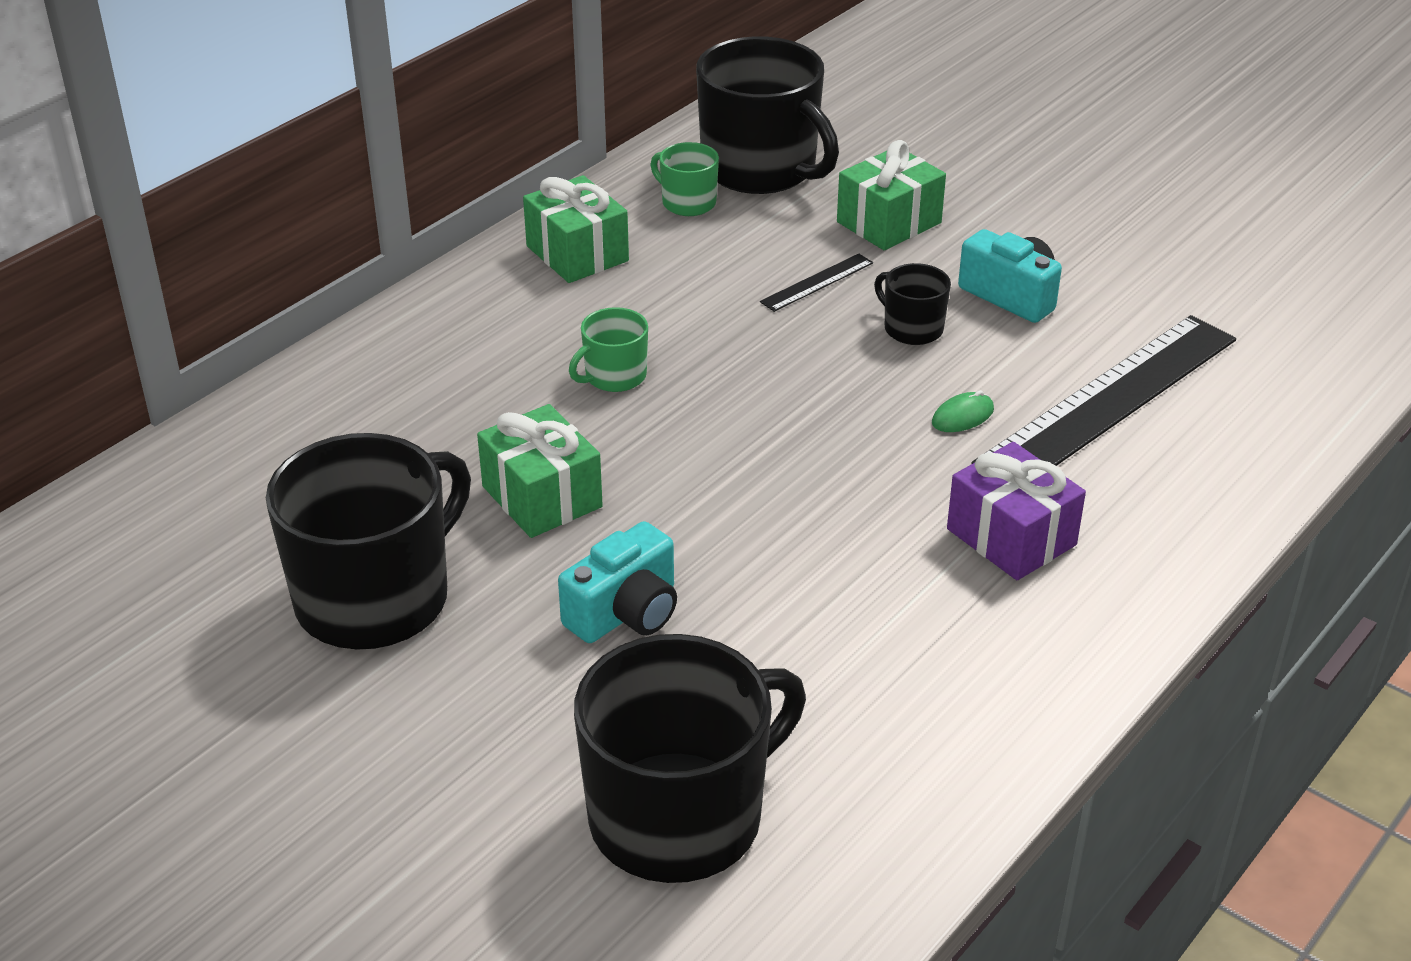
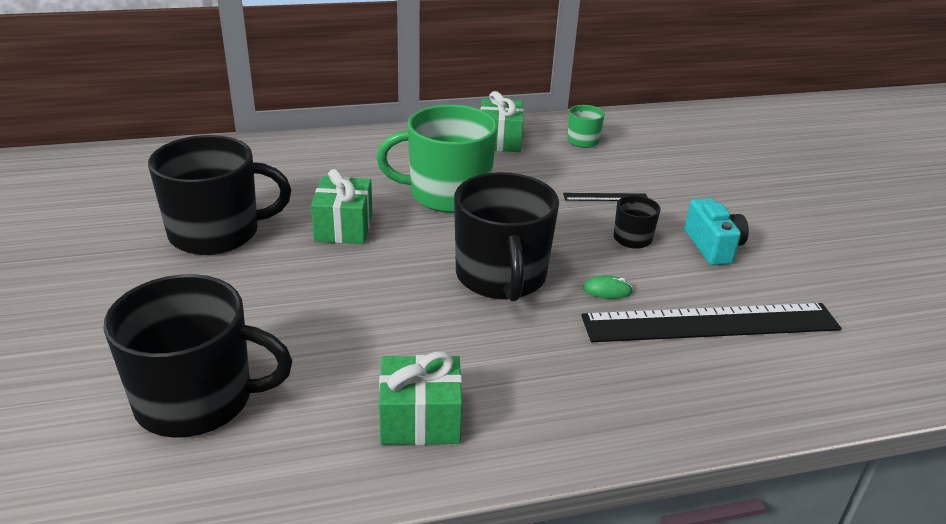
camera: 35 degrees right, 5 degrees down
(614, 376) = (447, 194): green mug -> green mug, size x2.17
(625, 612) = (309, 293): turquoise camera -> none
(761, 169) = (640, 140): black mug -> black mug (501, 276)
(889, 222) = (681, 187): green gift -> green gift (420, 419)
(1011, 537) = (557, 362): purple gift -> none

